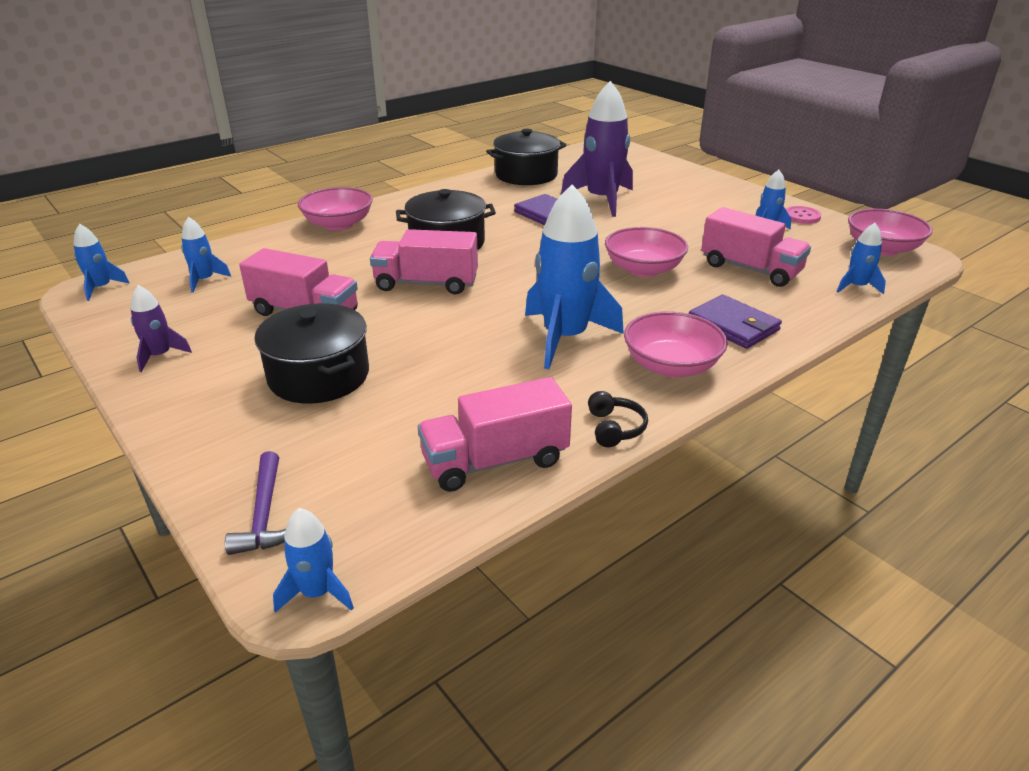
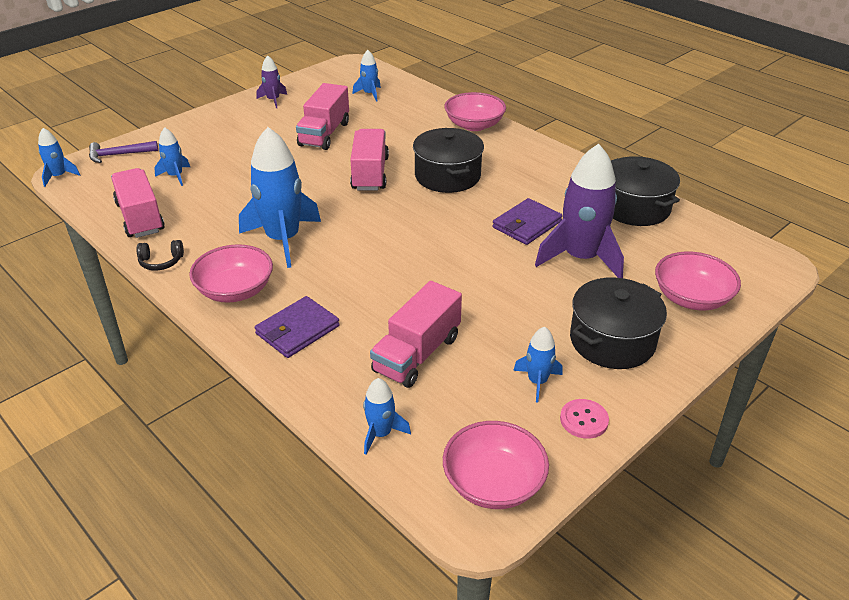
camera: 85 degrees right, 5 degrees up
(101, 288) = (357, 66): blue rocket -> blue rocket (175, 176)
(319, 376) = (244, 150): black pot -> black pot (612, 340)
(643, 269) = (408, 282): pink bowl -> pink bowl (691, 298)

